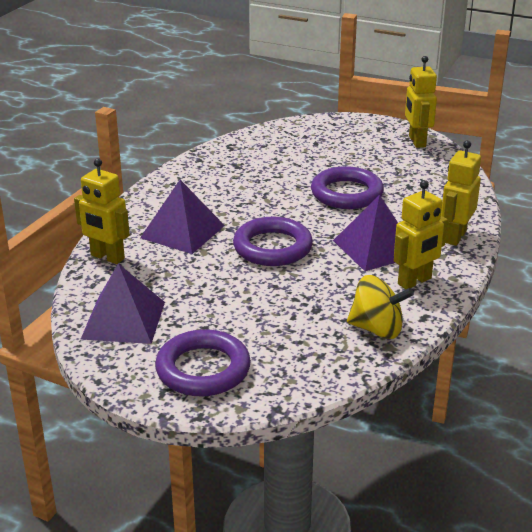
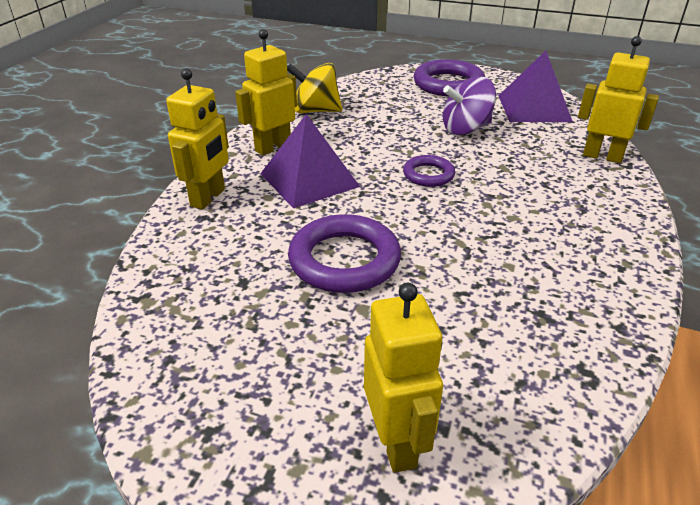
camera: 175 degrees right, 5 degrees up
(182, 231) = (544, 189): purple pyramid -> none
(216, 294) = (466, 129): none -> purple spinning top
(272, 247) = (428, 175): purple ring -> purple ring, size x0.56
(416, 141) = (190, 421): yellow robot -> yellow robot (397, 442)

